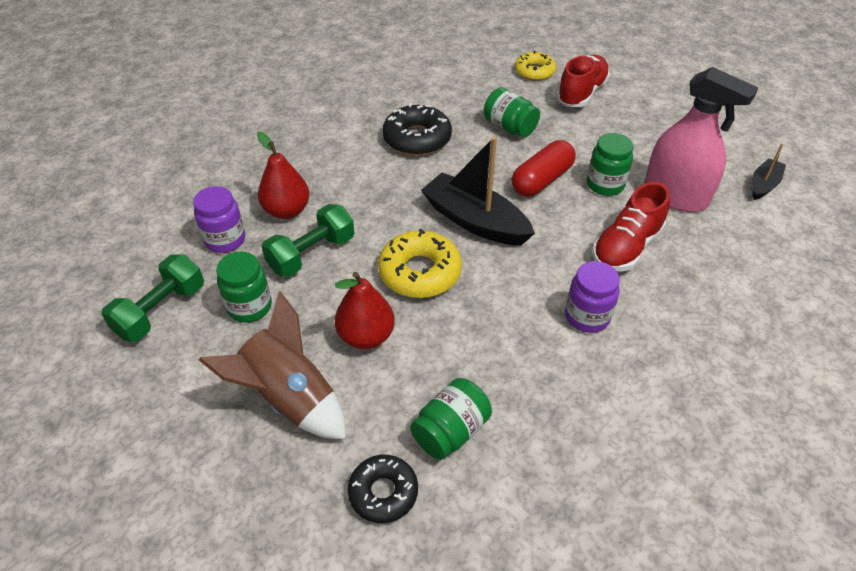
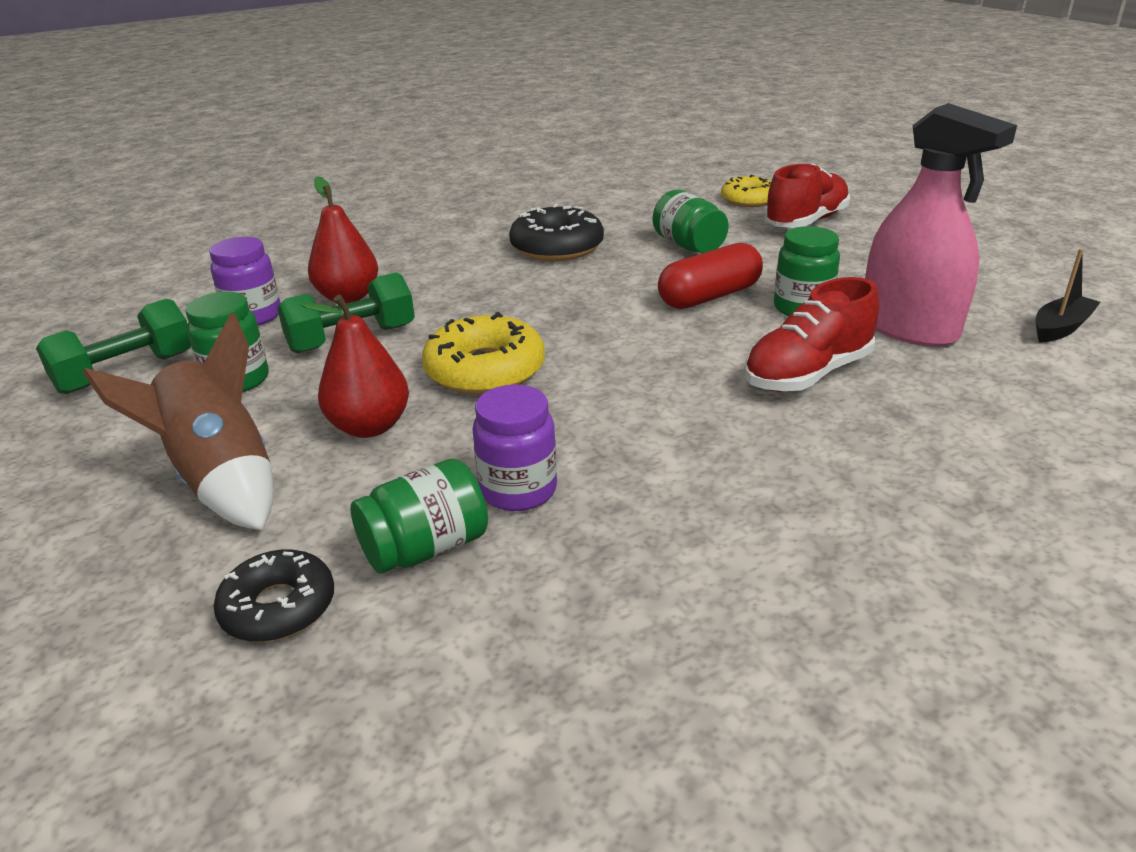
camera: 15 degrees right, 15 degrees down
(475, 221) = (592, 328): black boat -> none
(587, 316) = (710, 443): purple jar -> purple jar (518, 490)

